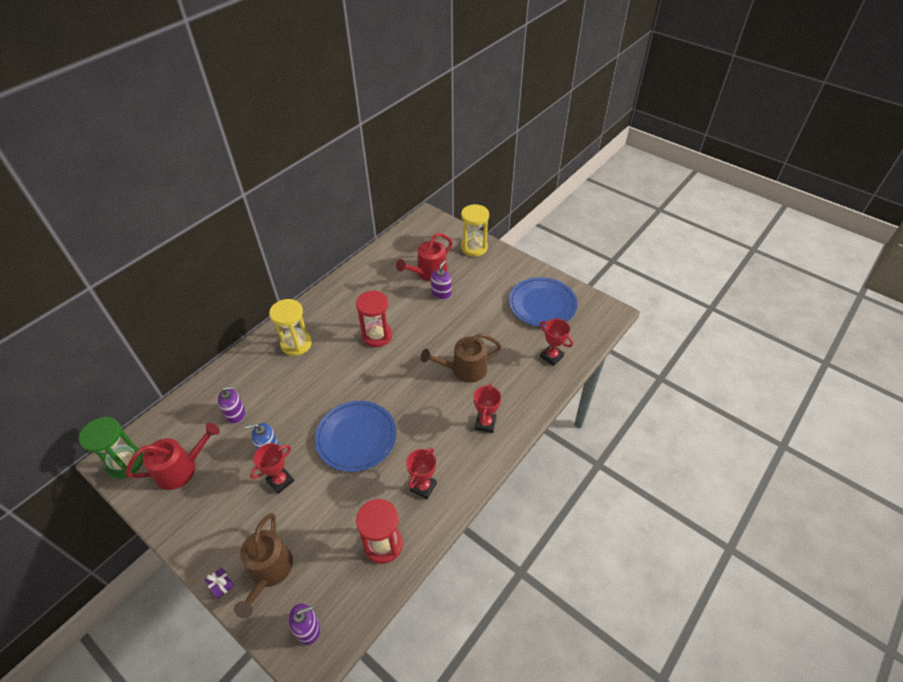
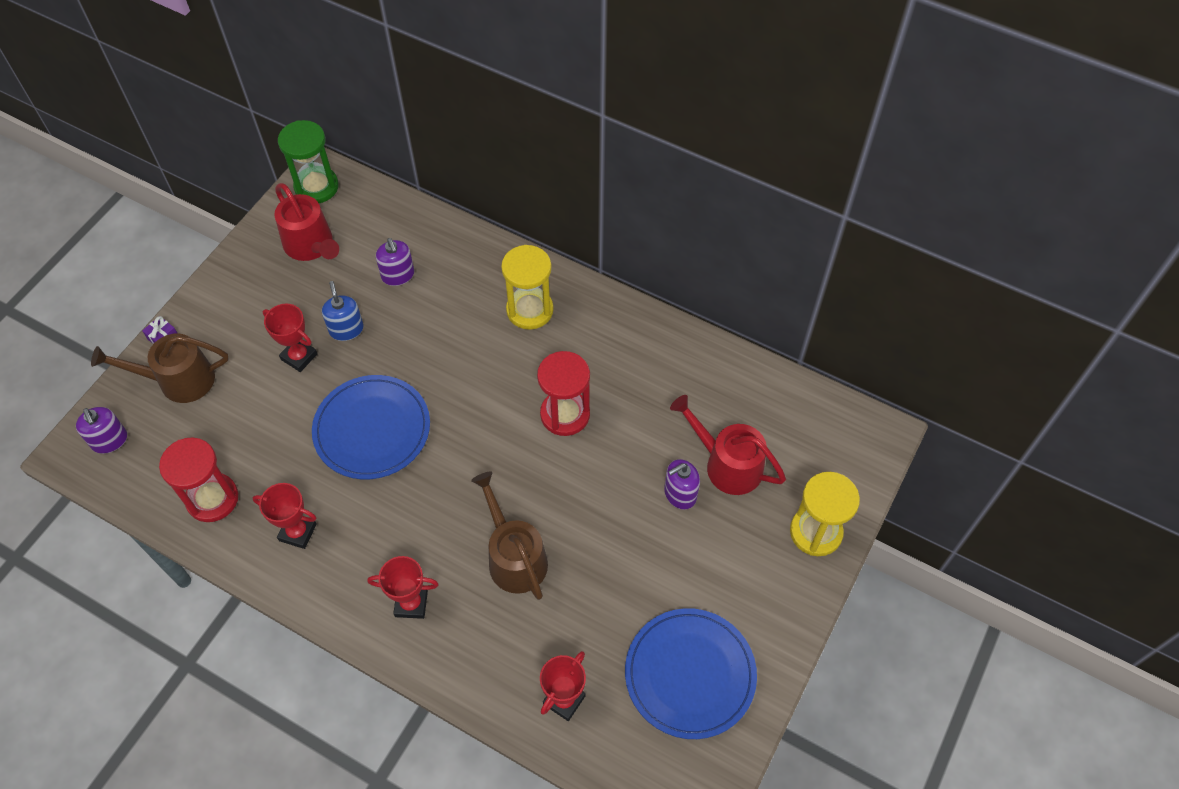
camera: 80 degrees right, 10 degrees up
(441, 293) = (680, 494): purple soap dispenser -> purple soap dispenser turned 135 degrees clockwise

